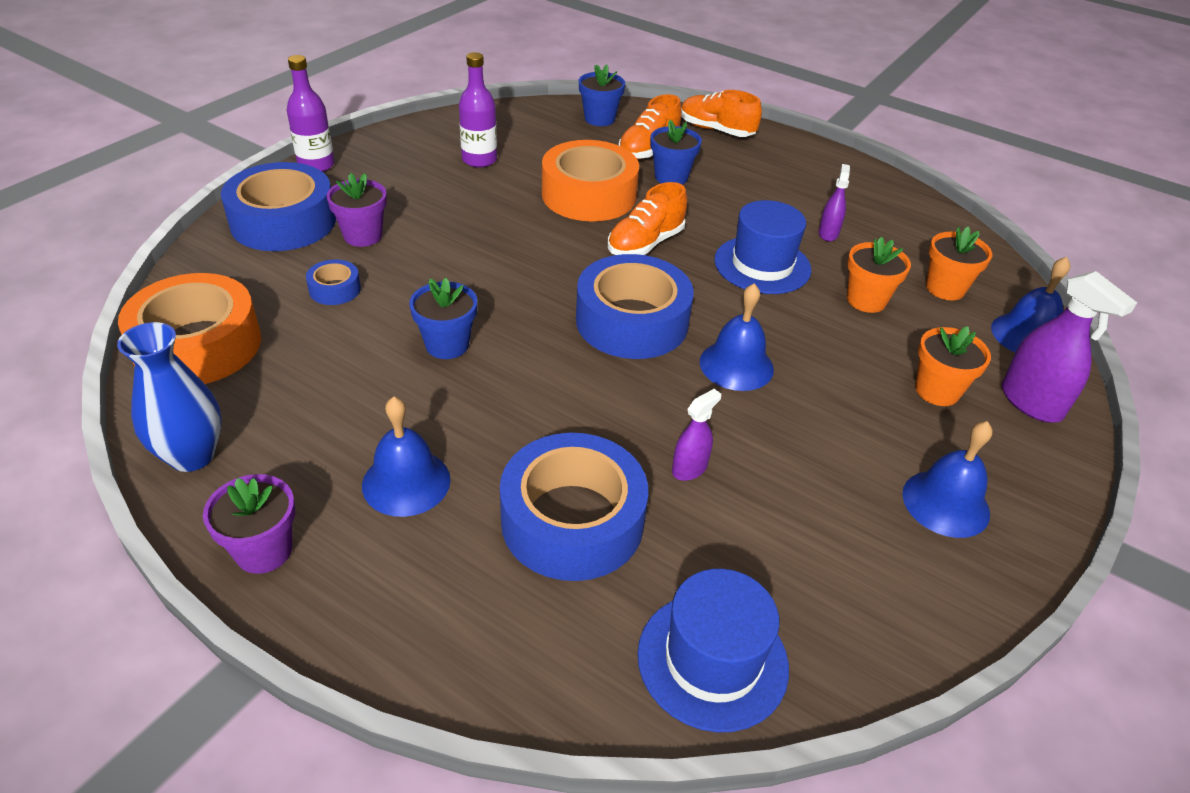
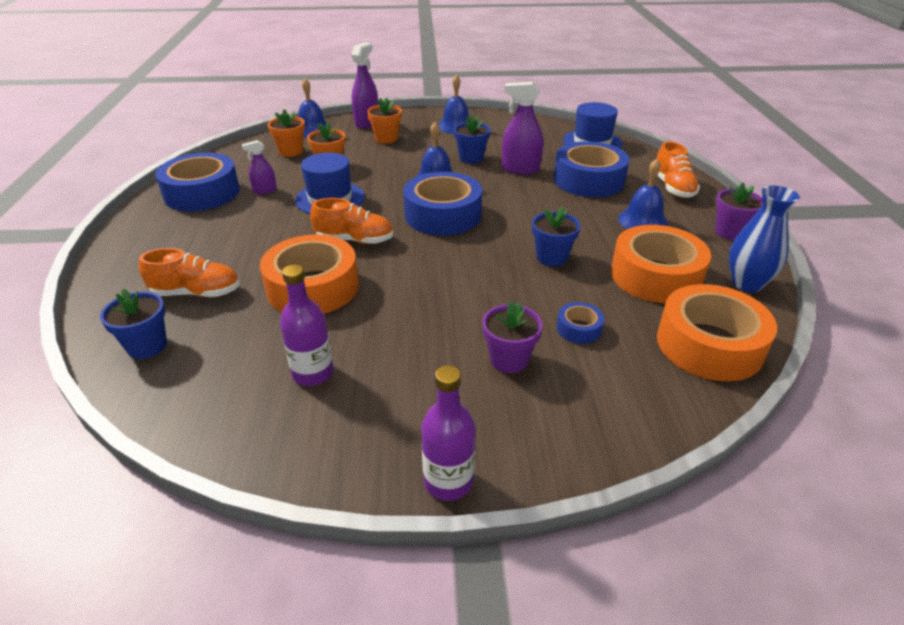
camera: 125 degrees left, 5 degrees down
(283, 222) = (556, 420): blue tape -> blue tape (202, 193)
(311, 395) = (655, 276): none -> orange tape
(671, 177) = (241, 265): blue flower pot -> blue flower pot (471, 158)
(689, 468) = (520, 169): purple spray bottle -> purple spray bottle, size x1.75
(716, 130) = (123, 275): orange shoe -> orange shoe (673, 187)

